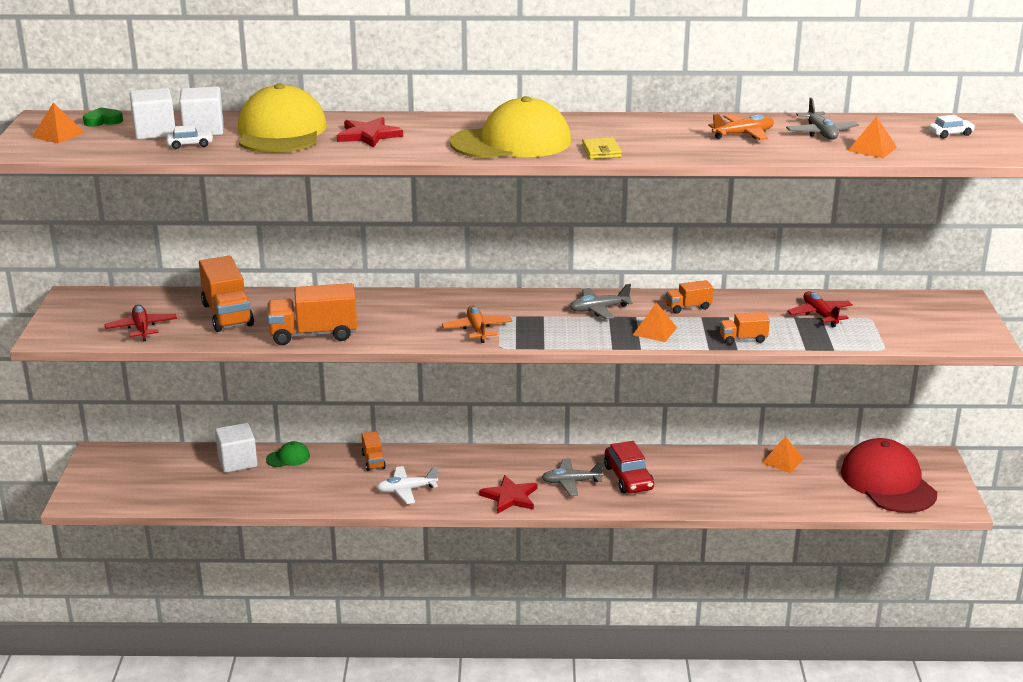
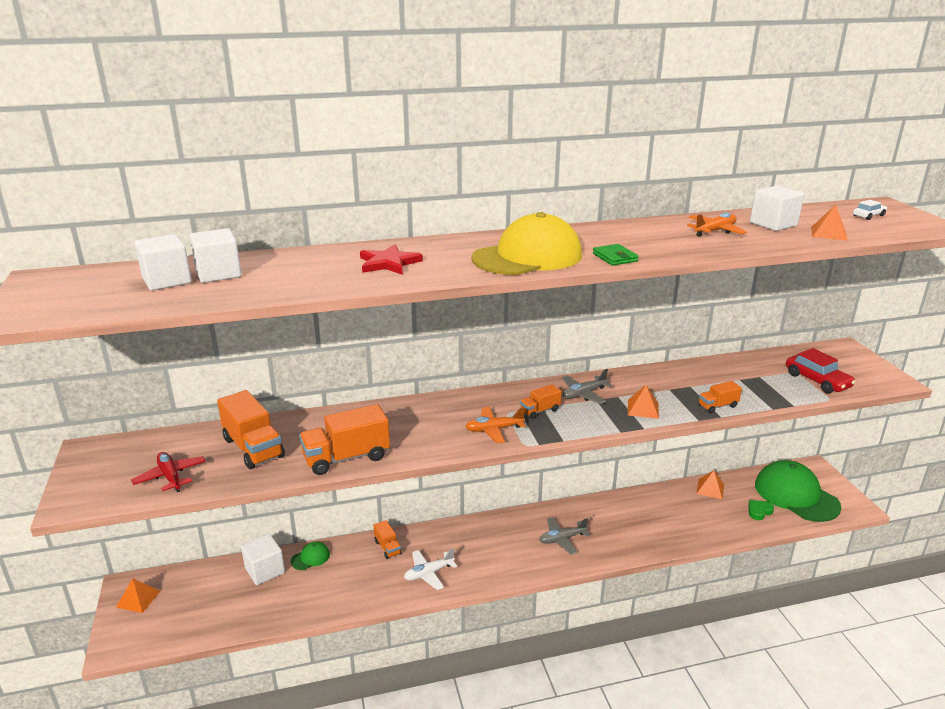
camera: 15 degrees left, 0 degrees up
(58, 134) = (58, 294): orange pyramid -> orange pyramid (138, 599)
(103, 121) = (105, 274): green heart -> green heart (759, 511)
(190, 144) = (211, 290): white car -> none
(281, 132) = (300, 268): yellow cap -> none
(477, 330) = (494, 430): orange plane -> orange plane turned 75 degrees counterclockwise
(510, 497) = (520, 564): red star -> none
(601, 151) = (615, 257): yellow wallet -> green wallet
(628, 478) = (605, 526): red car -> red car (817, 381)
(688, 307) = (653, 382): orange truck -> orange truck (540, 411)
(820, 315) = (757, 374): red plane -> none
(821, 133) = (773, 224): grey plane -> white cube
(888, 482) = (796, 495): red cap -> green cap

